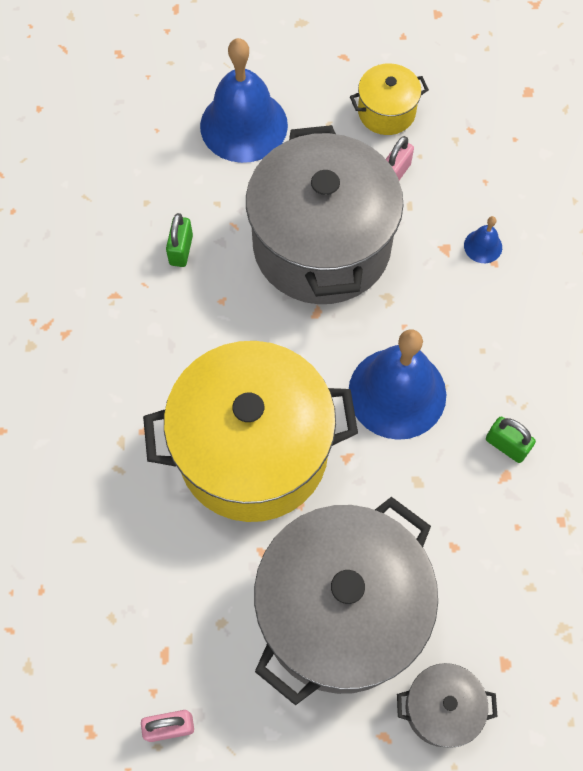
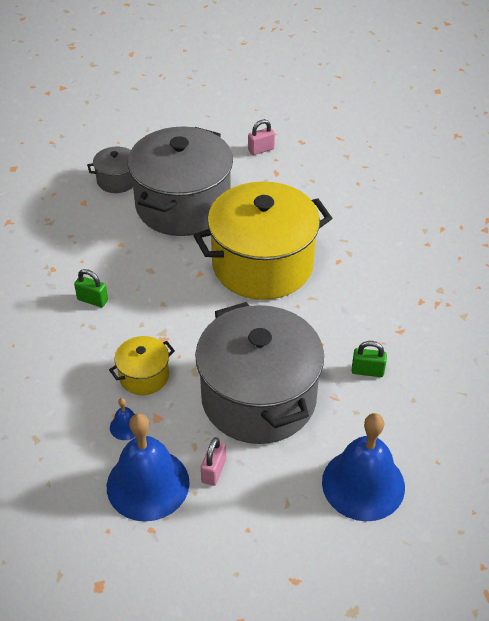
camera: 165 degrees right, 20 degrees down
(181, 250) = (367, 371): green padlock -> green padlock turned 75 degrees counterclockwise
(386, 112) = (236, 529): yellow pot -> yellow pot (144, 376)
(397, 393) = (174, 314): blue bell -> blue bell (148, 484)

